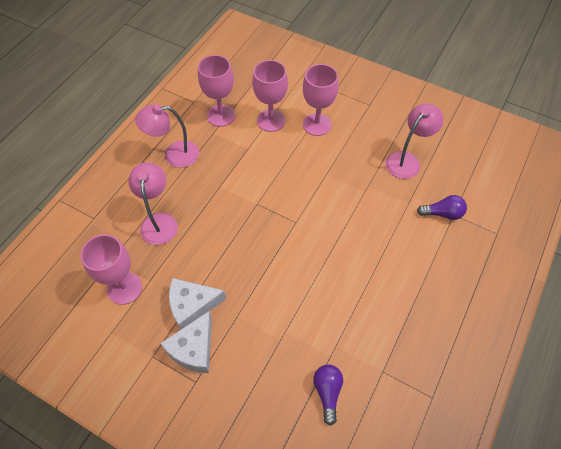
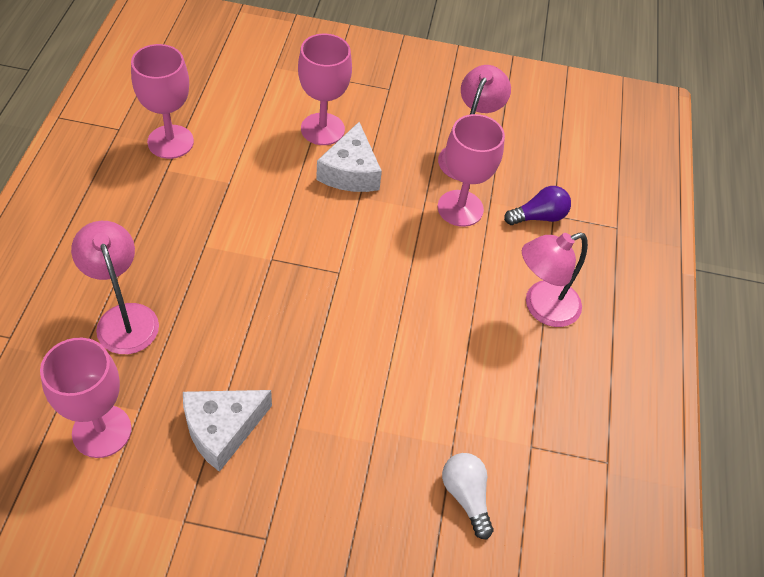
camera: 25 degrees left, 5 degrees down
(174, 155) = (114, 213): pink lamp -> pink lamp (542, 307)
(193, 349) = (246, 491): white cheese -> white cheese (350, 172)
(271, 120) = (251, 135): pink goblet -> pink goblet (460, 208)
(327, 392) = (466, 496): purple light bulb -> white light bulb

